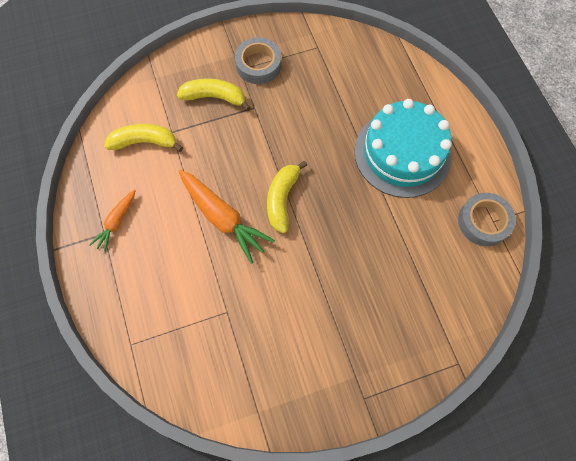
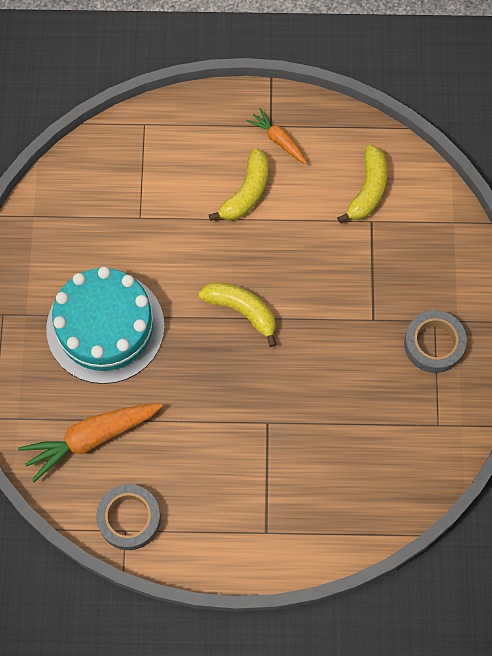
camera: 110 degrees right, 0 degrees up
(214, 97) = (403, 280): yellow banana -> yellow banana (246, 192)
(223, 218) = (243, 244): orange carrot -> orange carrot (90, 438)
(402, 153) = (249, 465): turquoise cake -> turquoise cake (105, 327)

